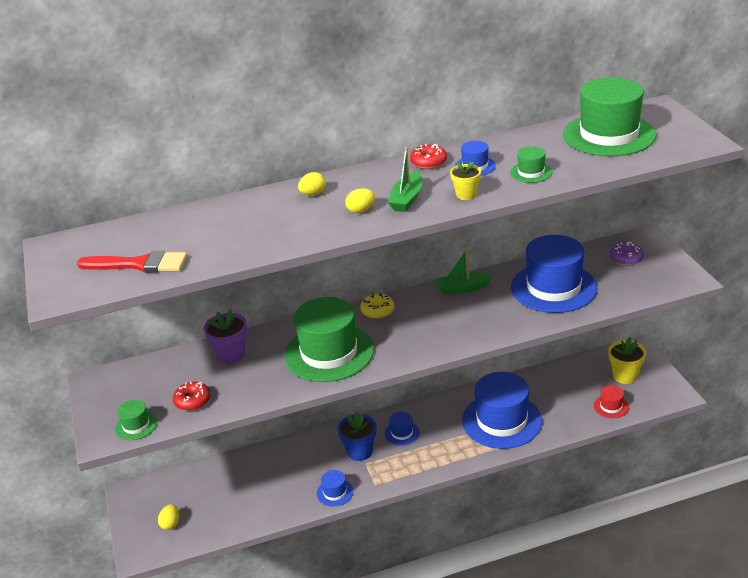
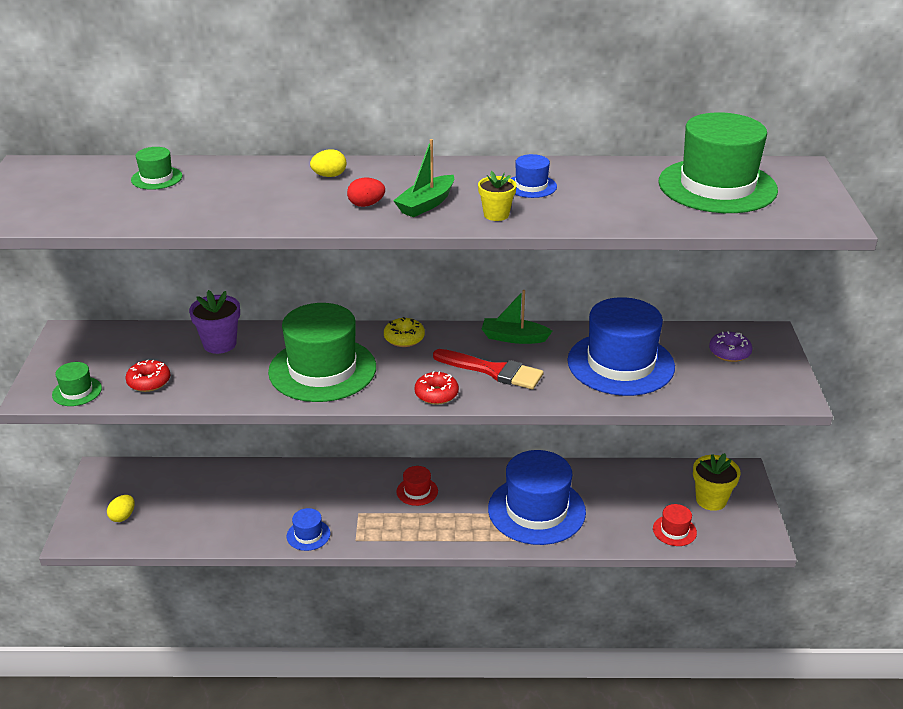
camera: 15 degrees right, 0 degrees up
(139, 264) = (94, 206): red brush -> red brush (493, 371)
(360, 452) = (360, 498): blue flower pot -> none
(361, 210) = (366, 205): yellow egg -> red egg
(402, 433) = (417, 491): blue hat -> red hat
(428, 162) = (482, 171): red donut -> red donut (436, 394)
(531, 172) = (590, 207): green hat -> green hat (156, 178)

